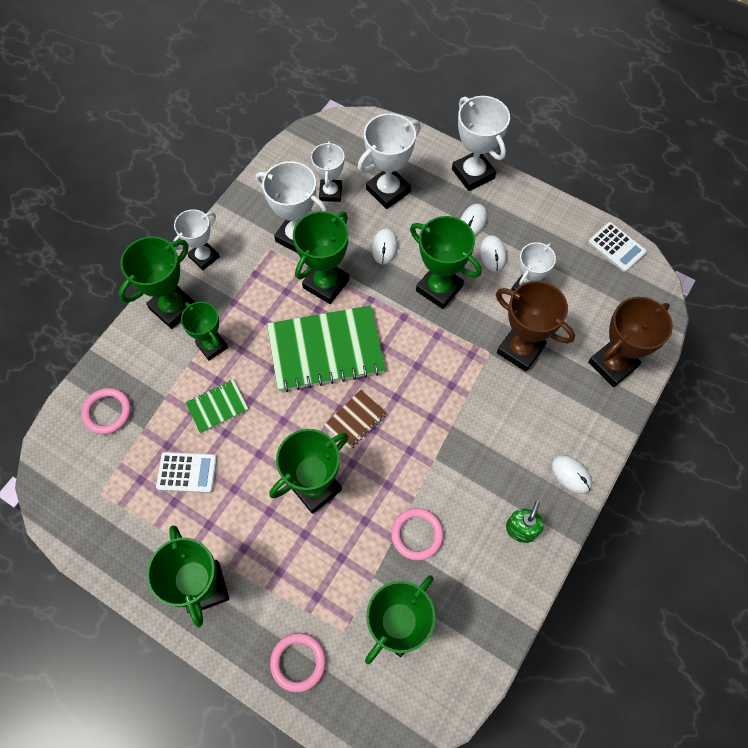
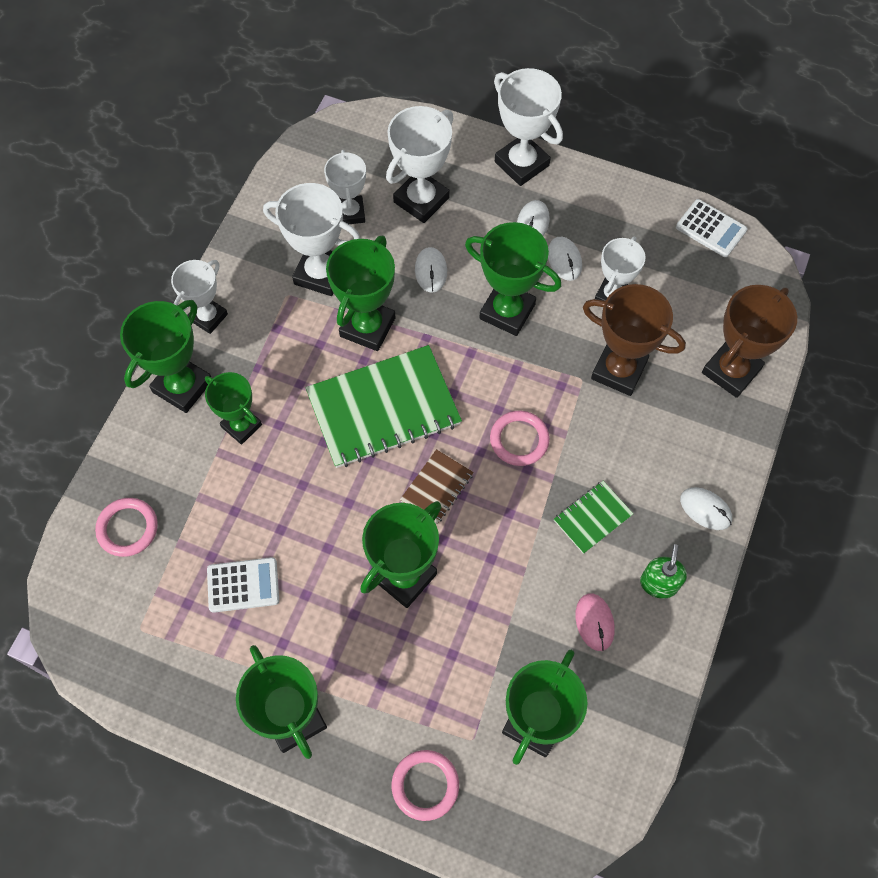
camera: 10 degrees left, 0 degrees up
(217, 407) = (264, 499): green notebook -> green notebook (592, 518)
(417, 534) = (537, 611): pink ring -> pink ring (519, 440)
(462, 552) = (594, 622): none -> pink mouse

